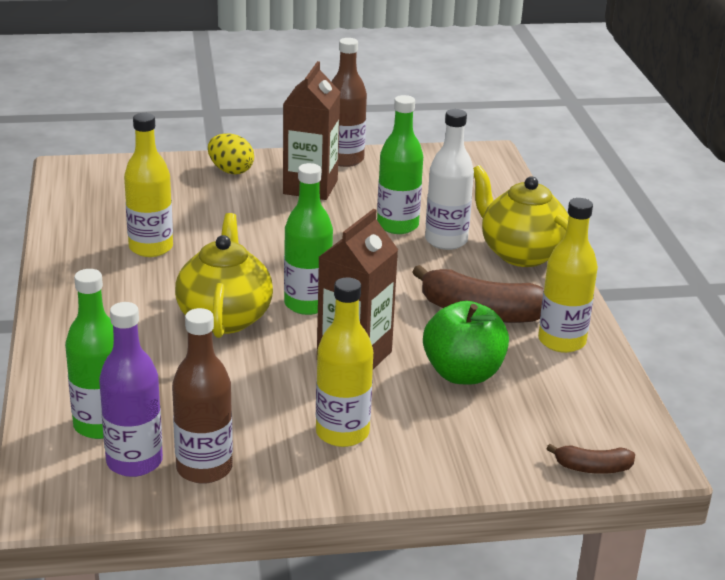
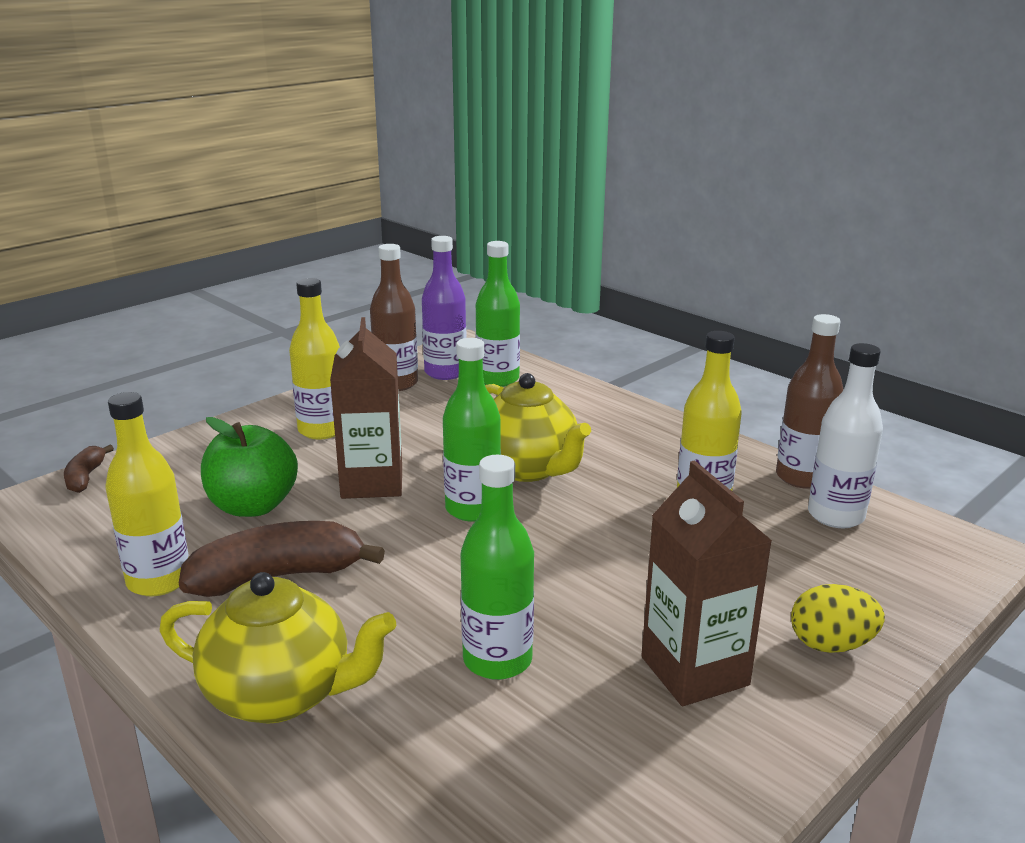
camera: 145 degrees right, 5 degrees down
(344, 159) = (741, 768): brown bottle -> brown bottle (802, 477)
(446, 241) = (406, 665): white bottle -> white bottle (835, 516)
(592, 468) = (85, 477): brown banana -> brown banana turned 60 degrees counterclockwise

